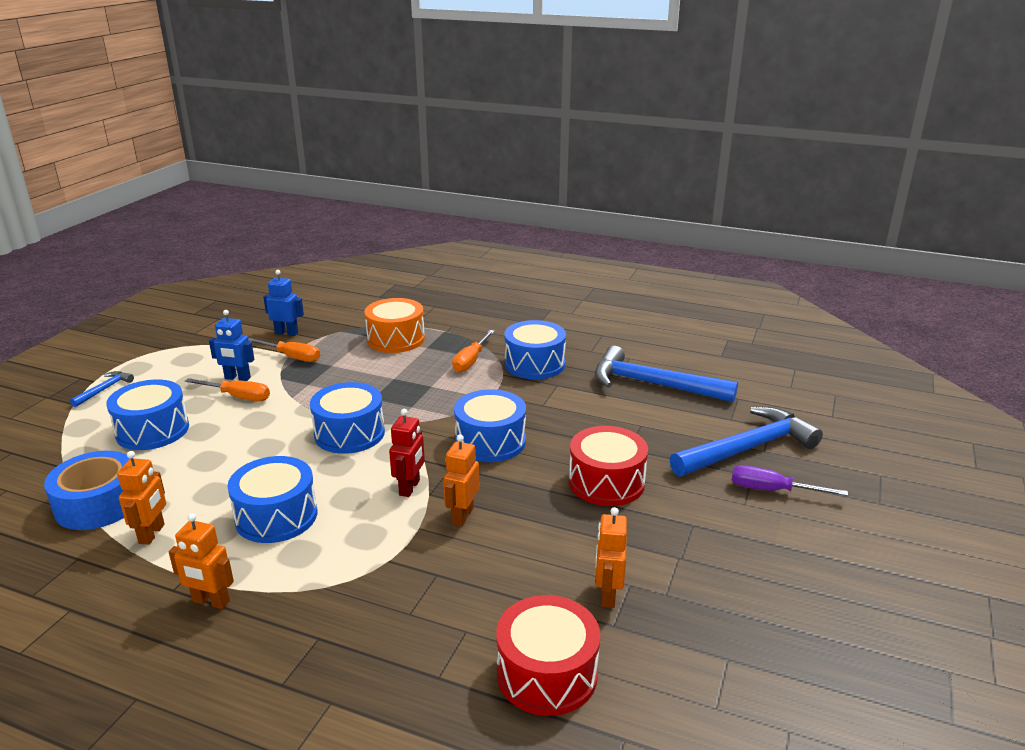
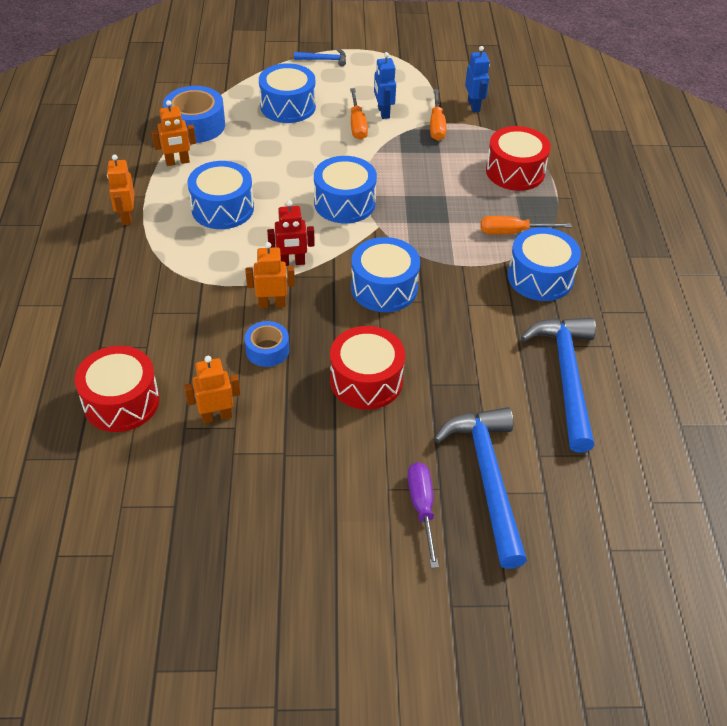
camera: 65 degrees right, 20 degrees up
(396, 339) = (515, 171): orange drum -> red drum
(529, 535) = (267, 350): none -> blue tape
(748, 448) = (488, 478): blue hammer -> blue hammer turned 135 degrees counterclockwise

